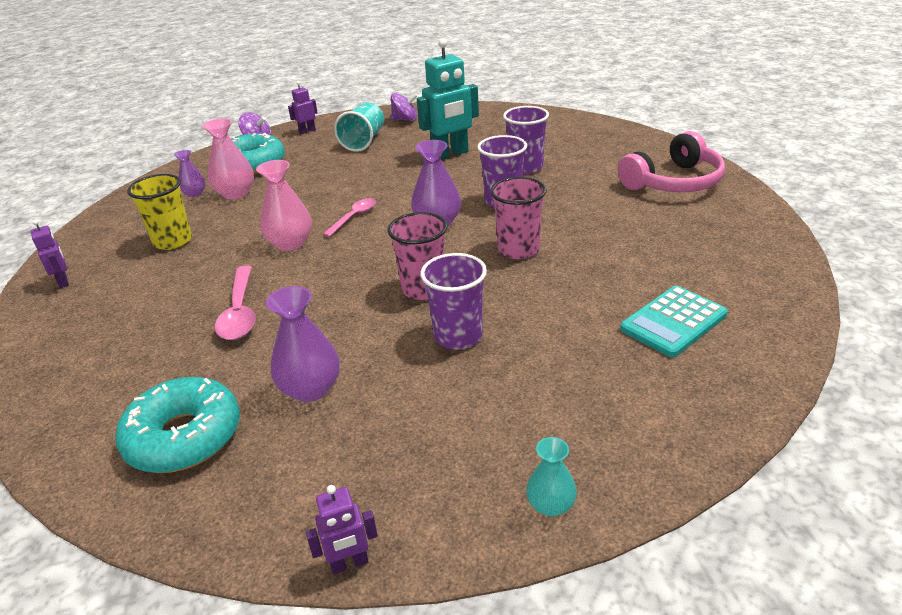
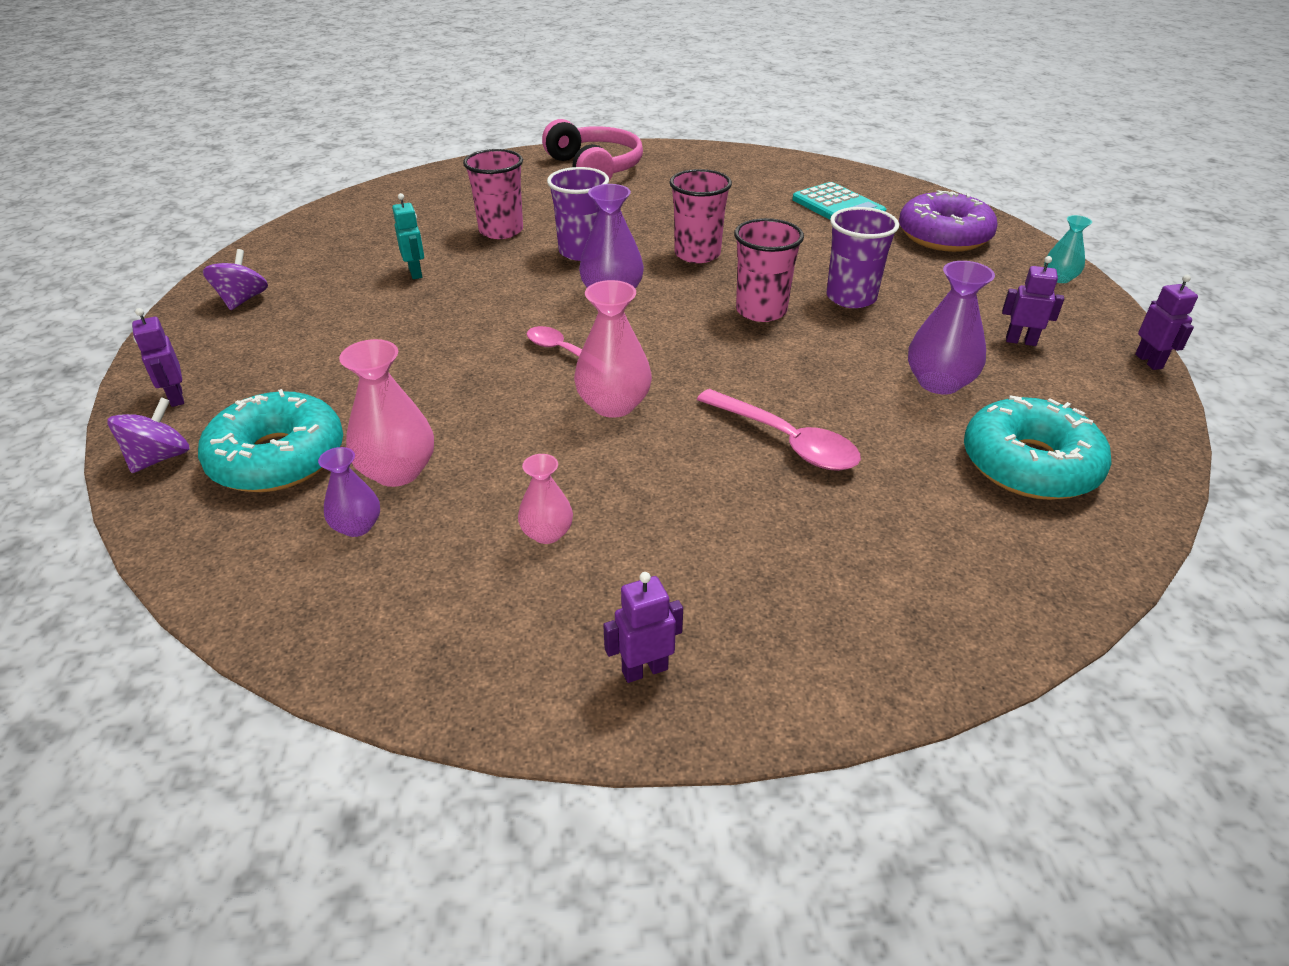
camera: 85 degrees left, 5 degrees up
(173, 241) = (547, 533): yellow cup -> pink vase
(240, 312) = (785, 441): pink spoon -> pink spoon turned 45 degrees clockwise
(363, 141) = (293, 339): turquoise cup -> none
(387, 451) = (1020, 341): none -> purple robot
(450, 154) = (416, 273): turquoise robot -> turquoise robot, size x0.50
(526, 167) = (501, 231): purple cup -> pink cup
(633, 404) = (944, 236): none -> purple donut

